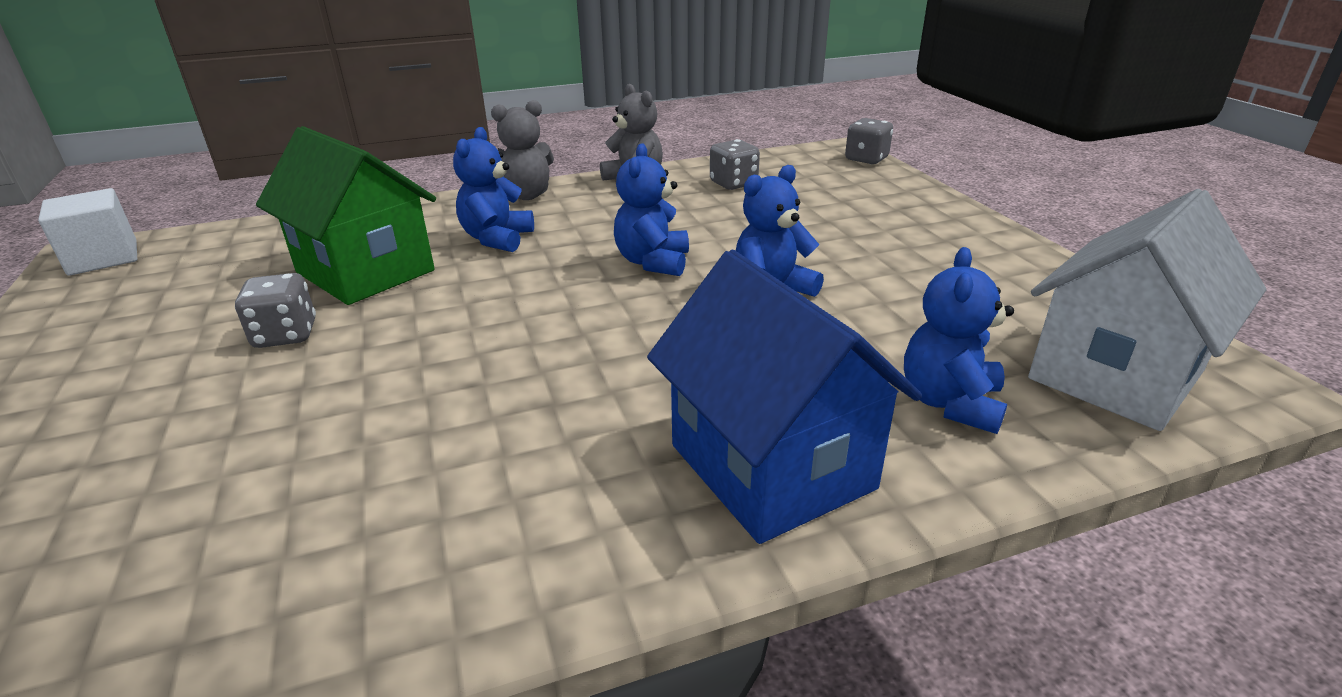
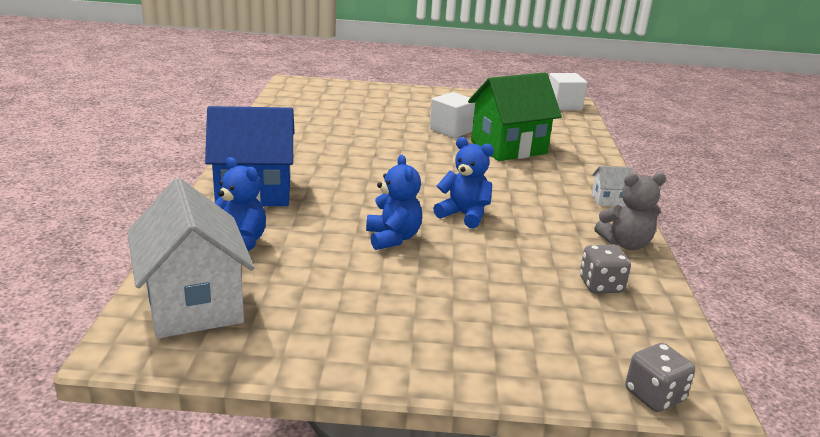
camera: 110 degrees right, 5 degrees down
(285, 335) = (451, 130): grey dice -> white cube
(497, 239) = (532, 181): blue teddy bear -> none
(525, 195) = (608, 200): grey teddy bear -> white house

